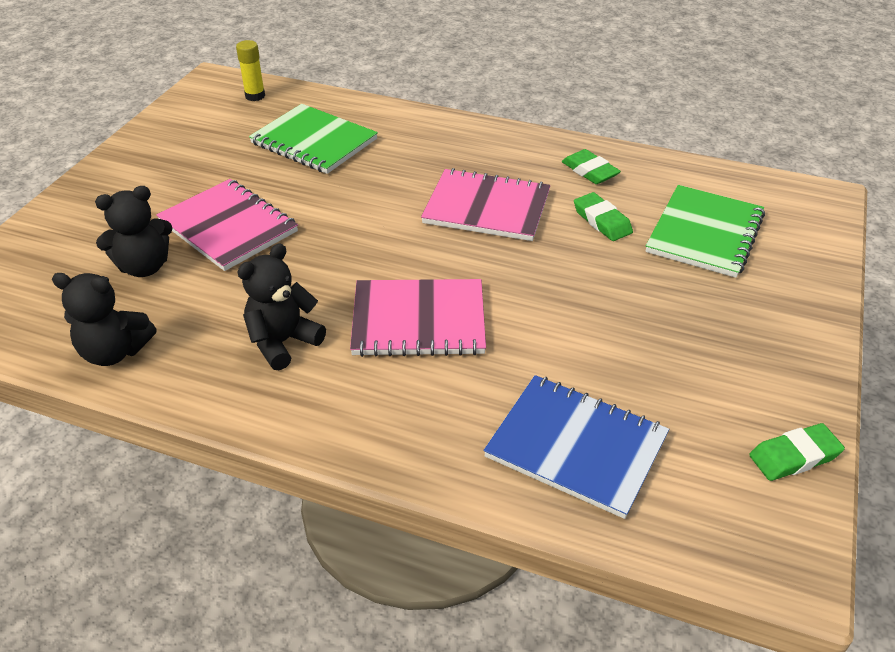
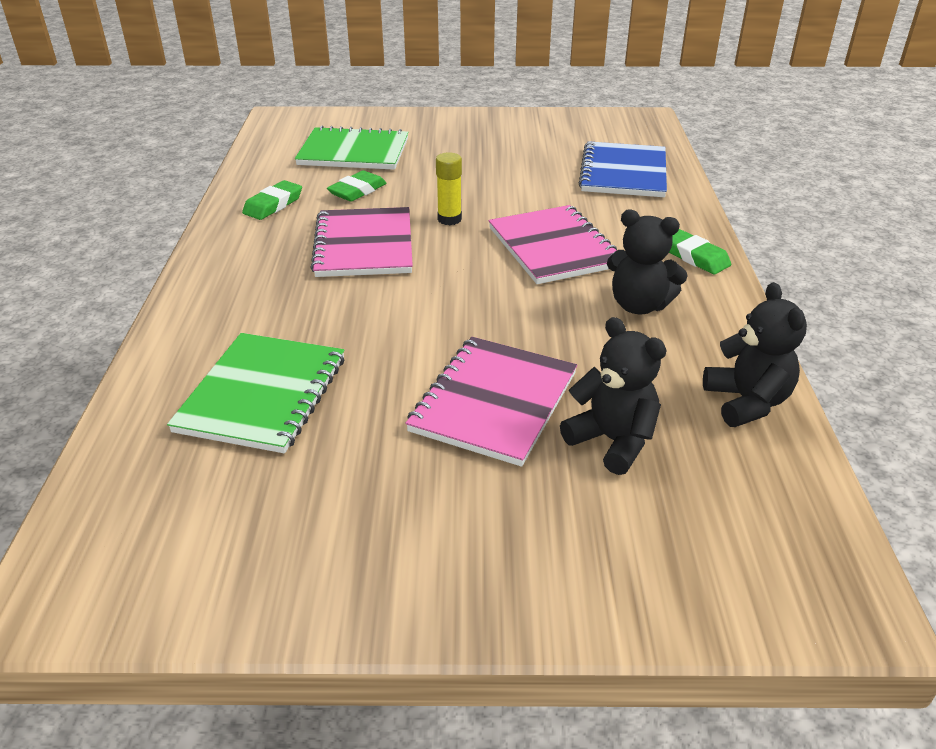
camera: 110 degrees left, 5 degrees down
(255, 96) = (121, 508): yellow glue stick -> yellow glue stick (449, 219)
(794, 456) = (567, 118): green eraser -> green eraser (694, 256)

